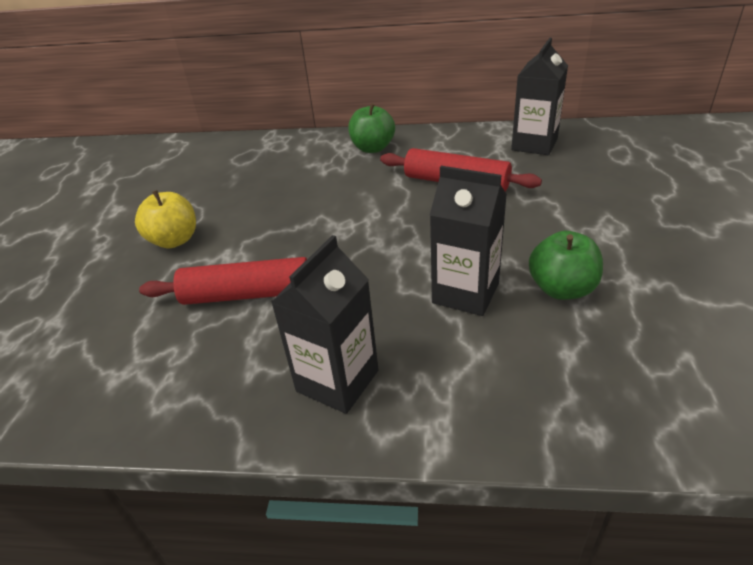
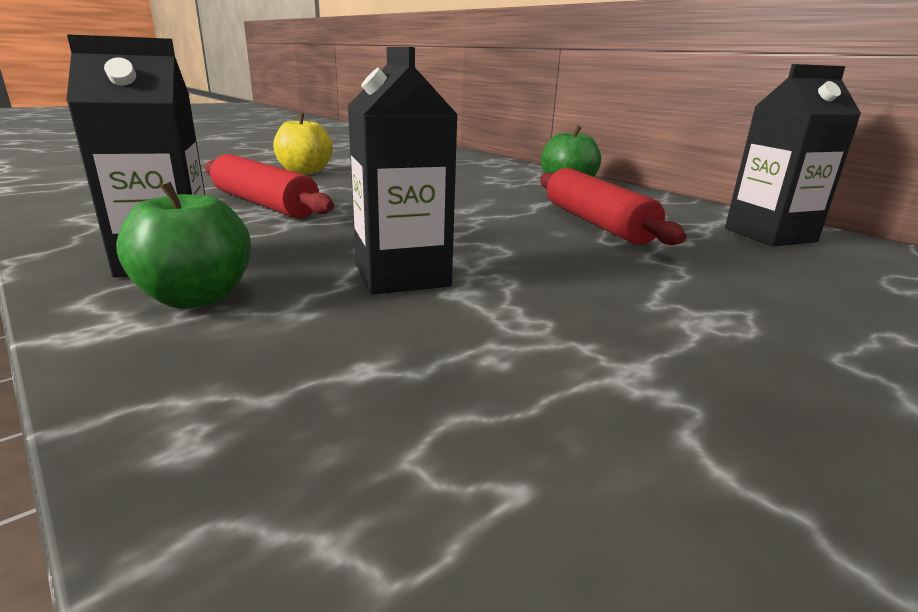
camera: 40 degrees right, 15 degrees down
(561, 289) = (508, 325): green apple -> green apple (196, 298)

